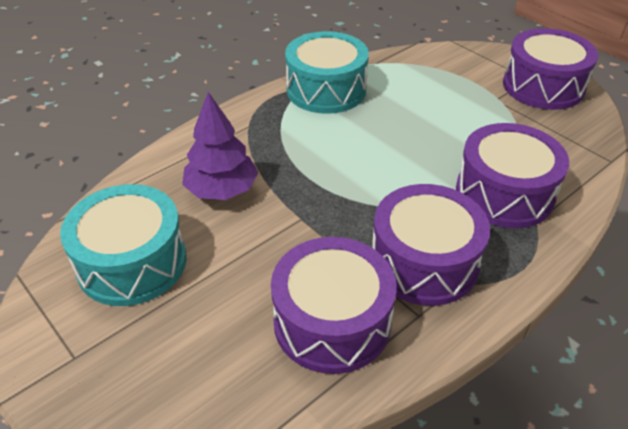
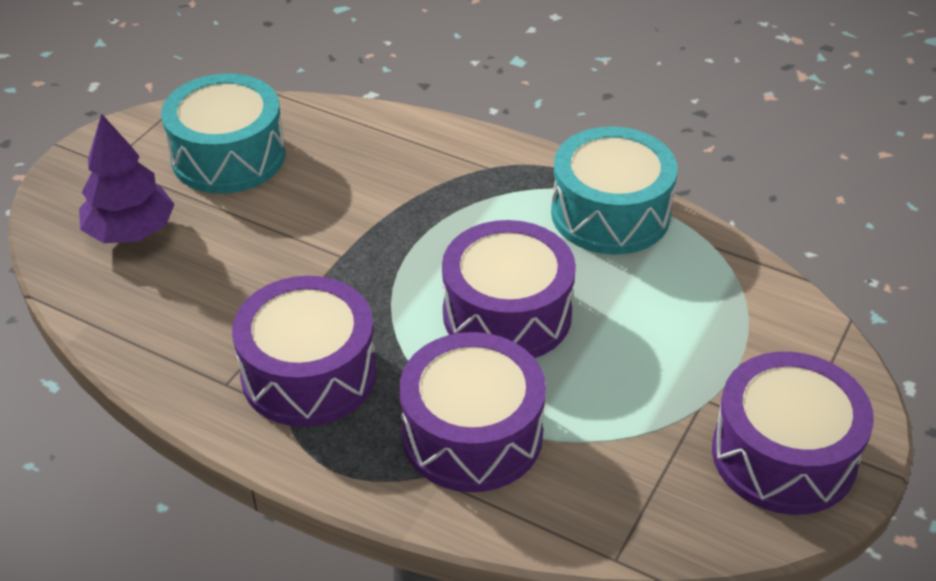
camera: 70 degrees right, 0 degrees up
(222, 190) = (360, 182): purple tree -> purple tree (130, 232)
(332, 322) = (195, 317): purple drum -> purple drum (507, 314)

